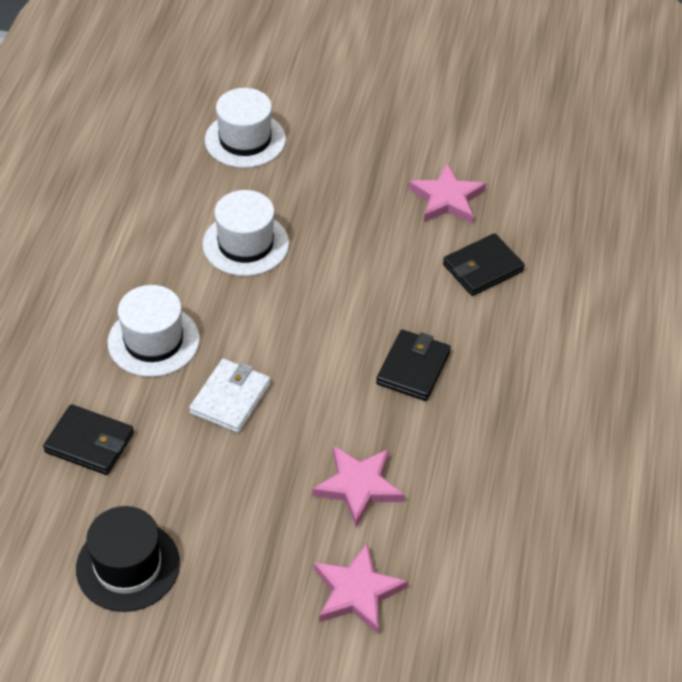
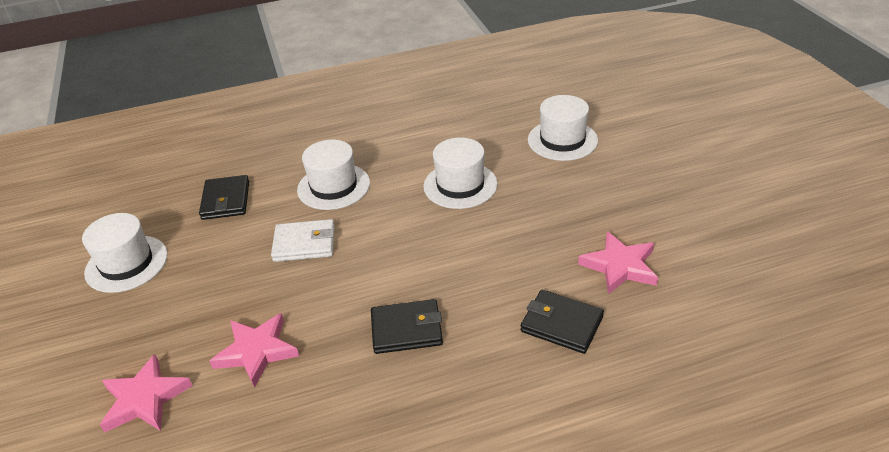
camera: 65 degrees right, 10 degrees down
(128, 566) = (126, 264): black hat -> white hat

